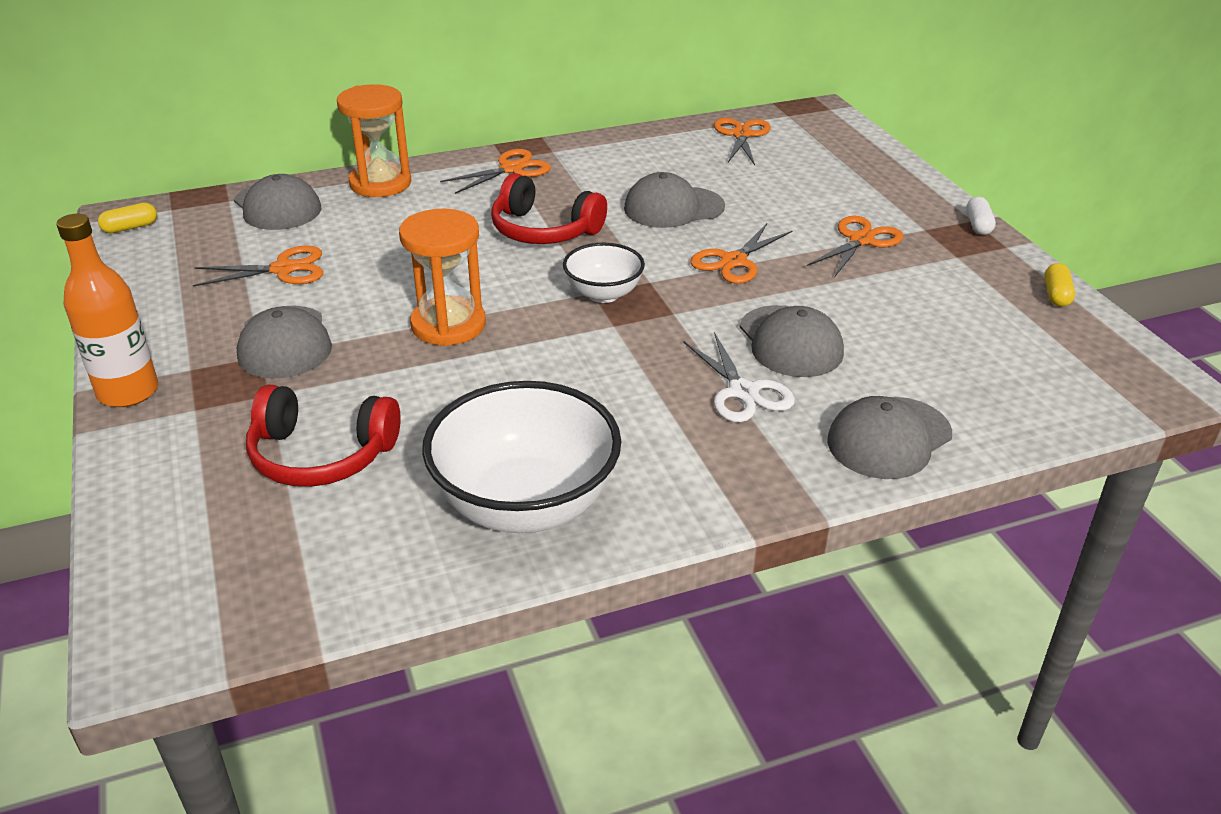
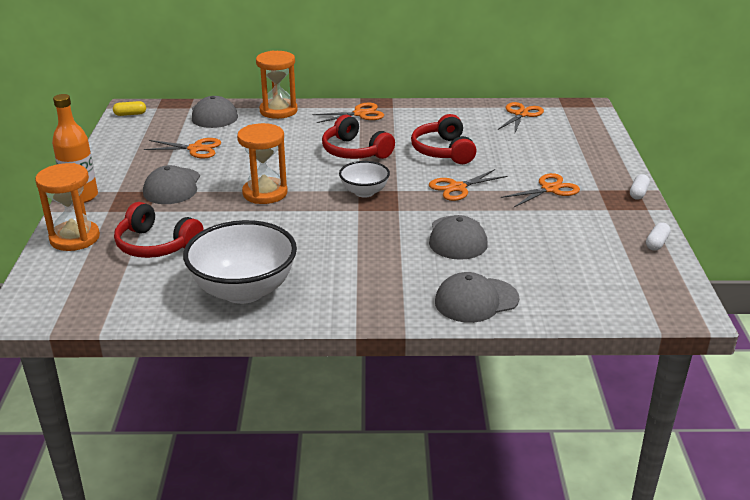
camera: 20 degrees right, 5 degrees down
(163, 474) = (75, 238): none -> orange hourglass
(673, 208) = (443, 151): grey cap -> red headphones
(743, 392) = (407, 259): white scissors -> none
(1056, 295) = (656, 243): yellow capsule -> white capsule

